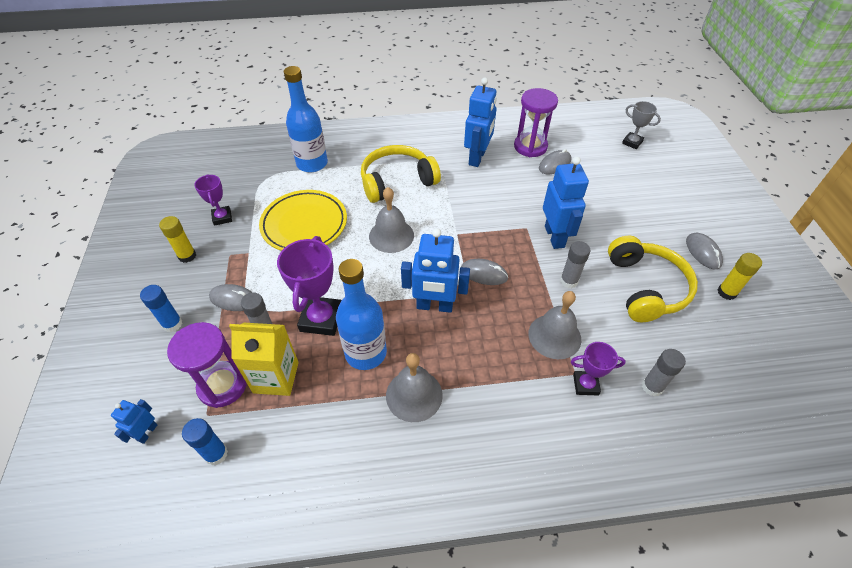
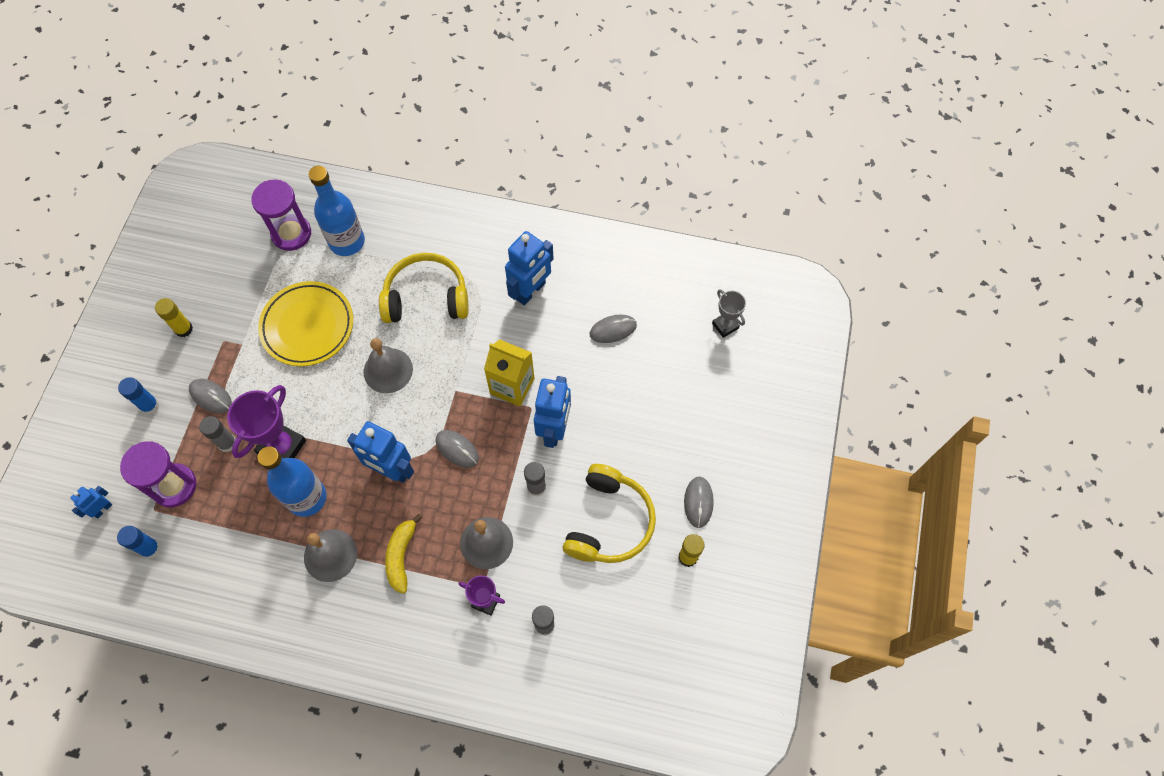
camera: 20 degrees right, 15 degrees up
(222, 217) = (230, 289): purple trophy -> none
(276, 377) = (221, 494): yellow carton -> yellow carton (512, 386)
(483, 373) = (401, 556): none -> yellow banana
(530, 147) = (600, 294): purple hourglass -> purple hourglass (291, 234)

